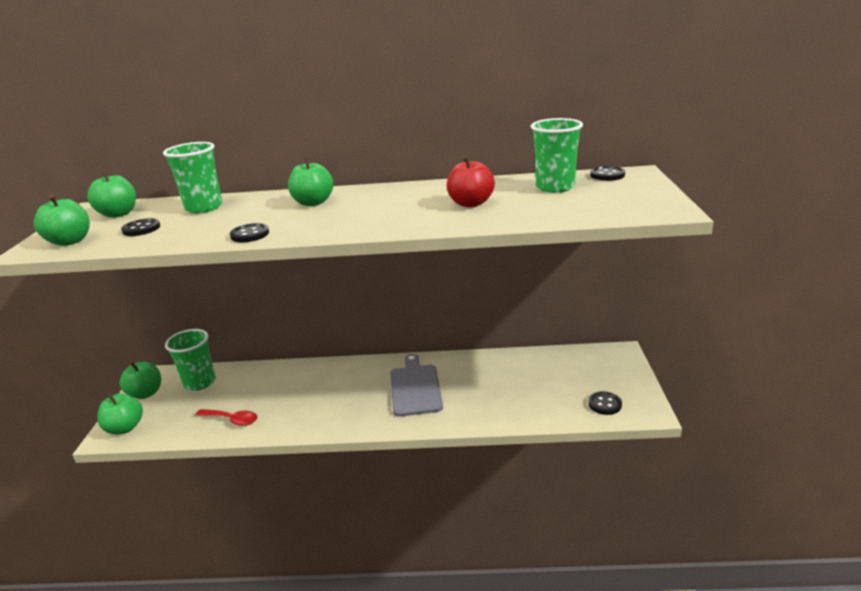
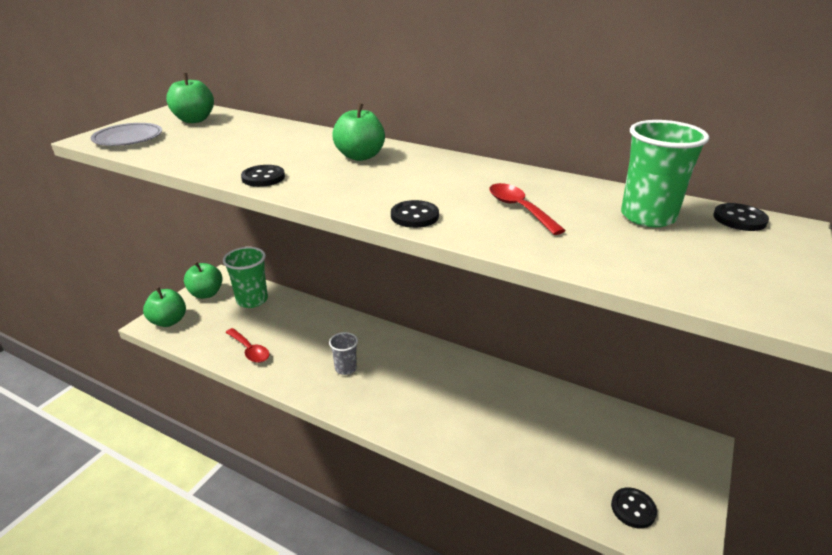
camera: 25 degrees right, 5 degrees up
(70, 241) = (128, 138): green apple -> grey plate
(141, 229) = (190, 142): black button -> black button (414, 216)
(204, 208) = (263, 133): green cup -> none
(332, 400) = (345, 368): none -> grey cup
(415, 388) = (432, 388): grey cutting board -> none
(471, 203) = (519, 209): red apple -> red spoon

